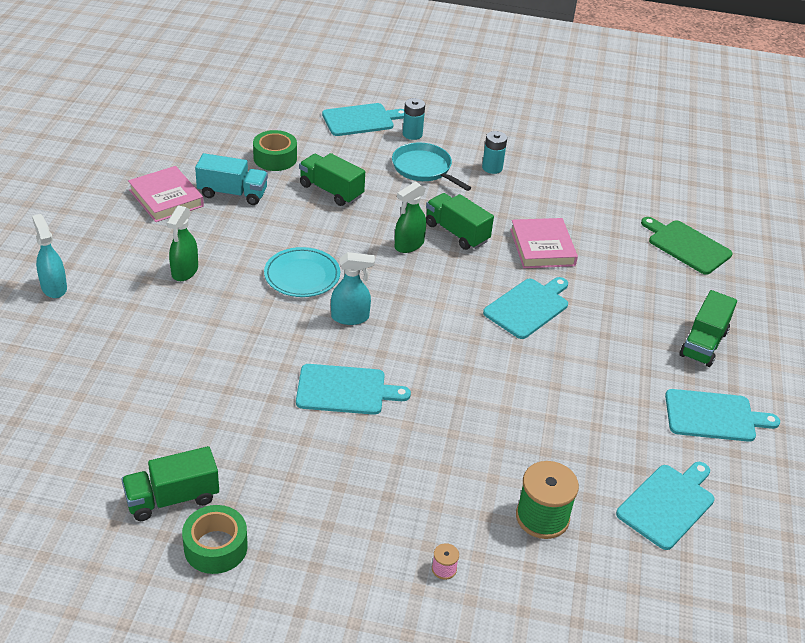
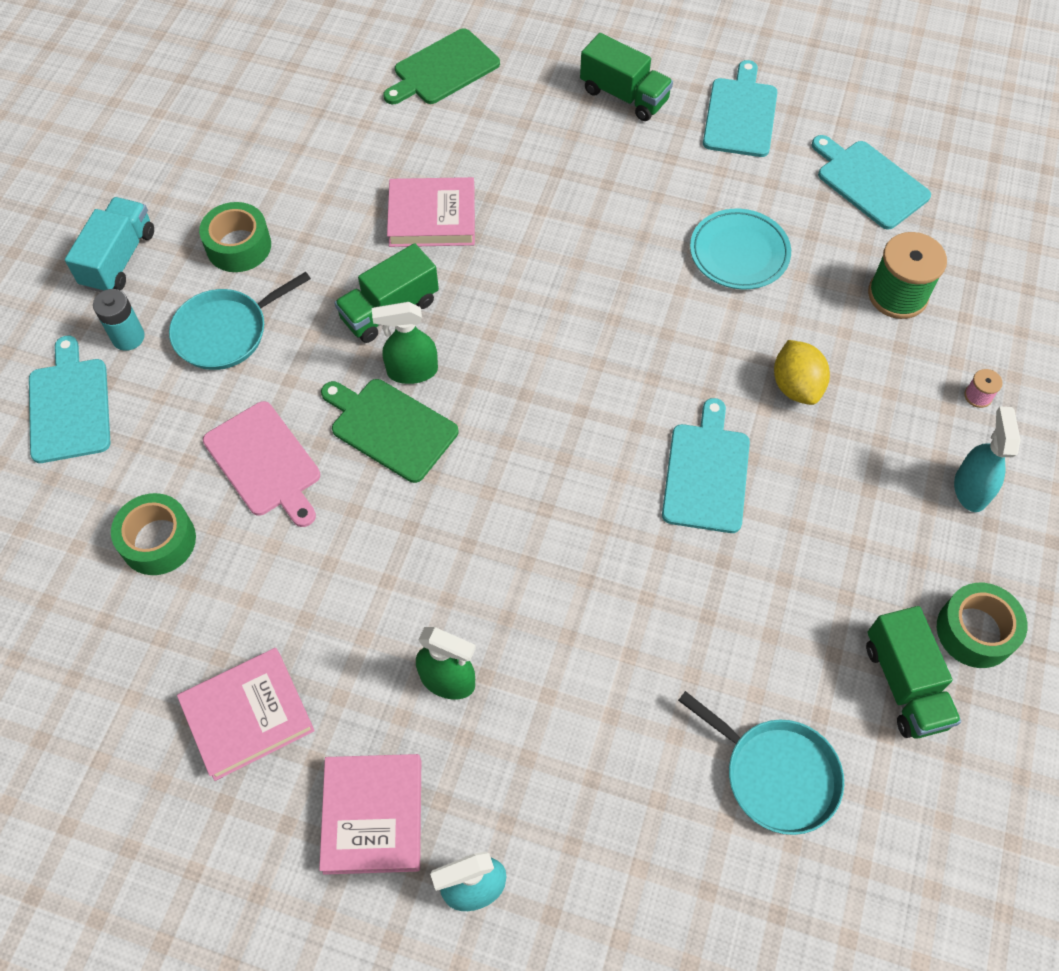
camera: 80 degrees left, 20 degrees up
(102, 247) = (373, 815): none -> pink book
(109, 422) = (776, 774): none -> turquoise pan
(232, 193) = (249, 609): turquoise truck -> turquoise truck (119, 259)
(302, 276) = (471, 513): turquoise plate -> turquoise plate (739, 253)
(331, 191) = (264, 462): green truck -> pink cutting board
(350, 317) = (565, 457): turquoise spray bottle -> turquoise spray bottle (970, 489)
(363, 238) = (390, 428): none -> green cutting board
(408, 245) = (412, 371): green spray bottle -> green spray bottle turned 120 degrees clockwise
(432, 444) = (796, 386): none -> yellow lemon
(492, 168) = (238, 246): turquoise battery -> green tape
(528, 307) = (552, 252): turquoise cutting board -> none

